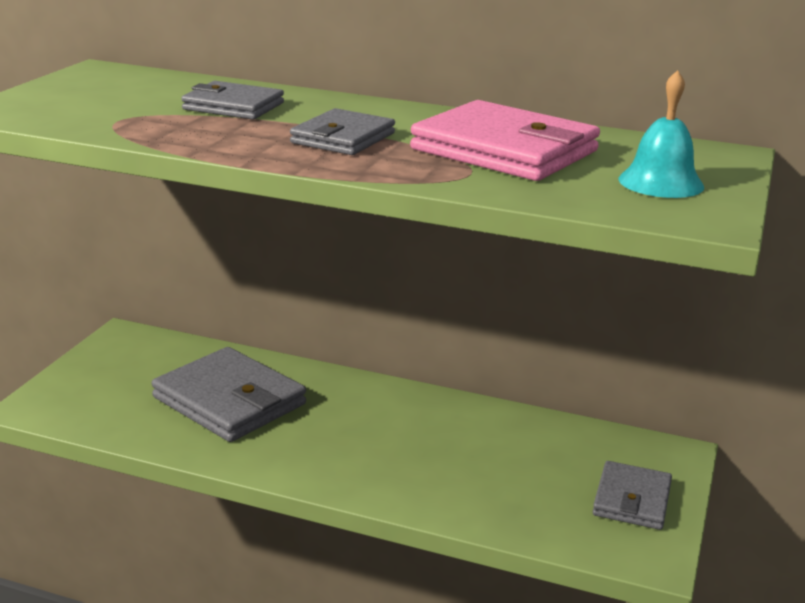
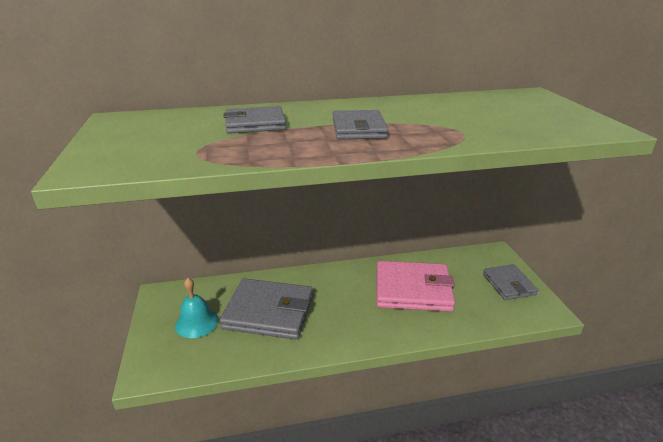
camera: 30 degrees left, 5 degrees up
(504, 150) = (449, 115): pink wallet -> pink wallet (413, 290)
(661, 182) = (547, 114): turquoise bell -> turquoise bell (197, 322)

